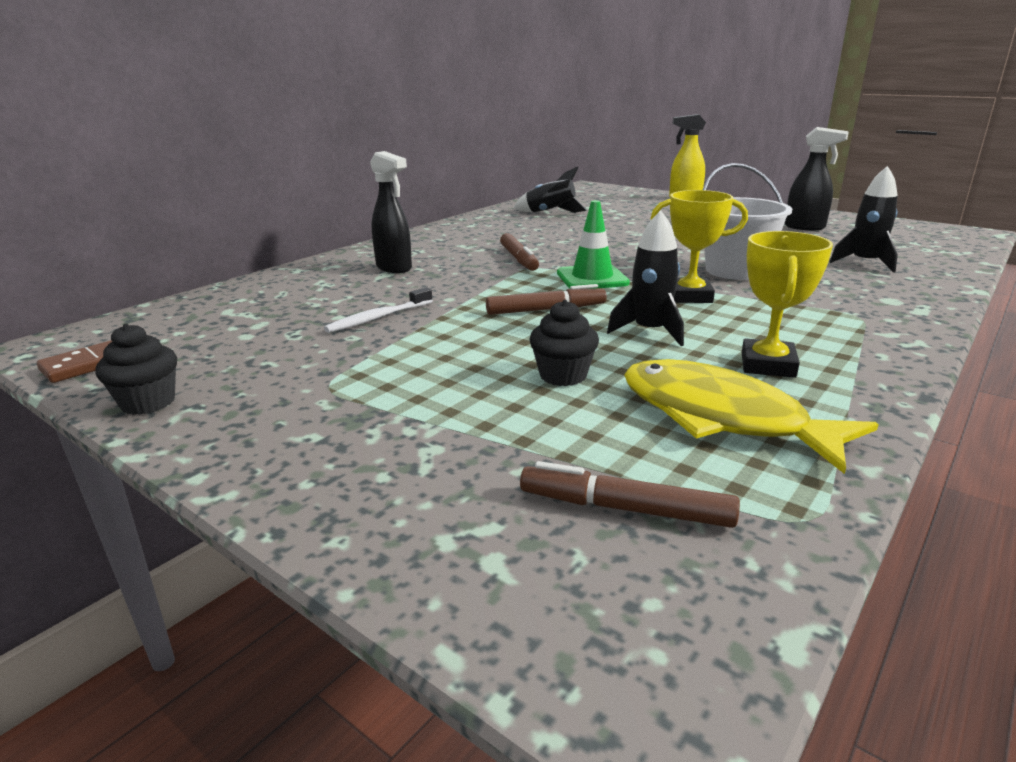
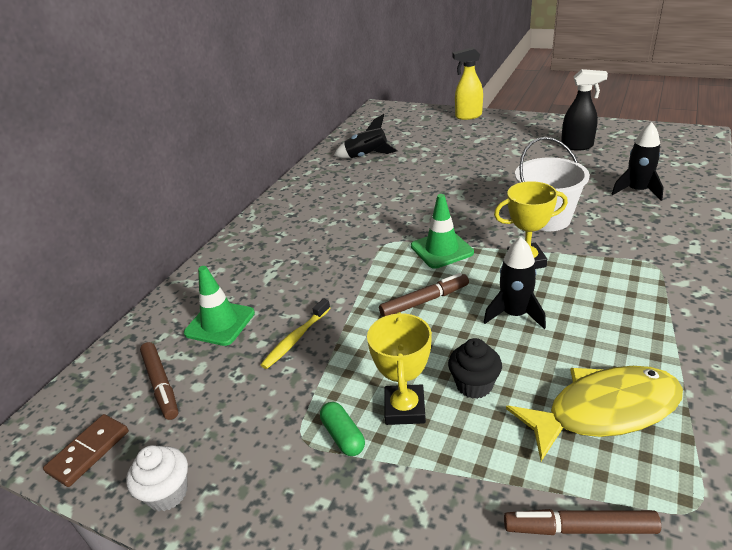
camera: 10 degrees left, 10 degrees up
(148, 402) = (167, 493): black cupcake -> white cupcake
(305, 298) = (220, 323): none -> green traffic cone
(376, 391) = (343, 436): none -> green capsule
(378, 318) = (295, 339): white toothbrush -> yellow toothbrush
(394, 268) = (273, 264): black spray bottle -> none
(519, 259) = (371, 232): brown marker -> brown marker (161, 384)
(721, 417) = (604, 411): yellow fish -> yellow fish turned 135 degrees clockwise
(767, 365) = (613, 340): yellow trophy -> yellow trophy (404, 409)

